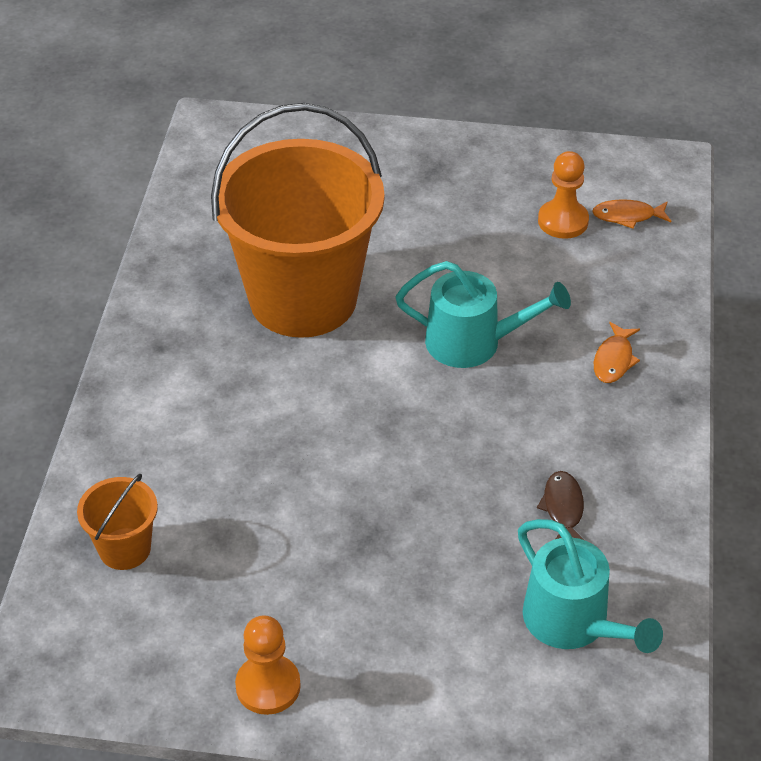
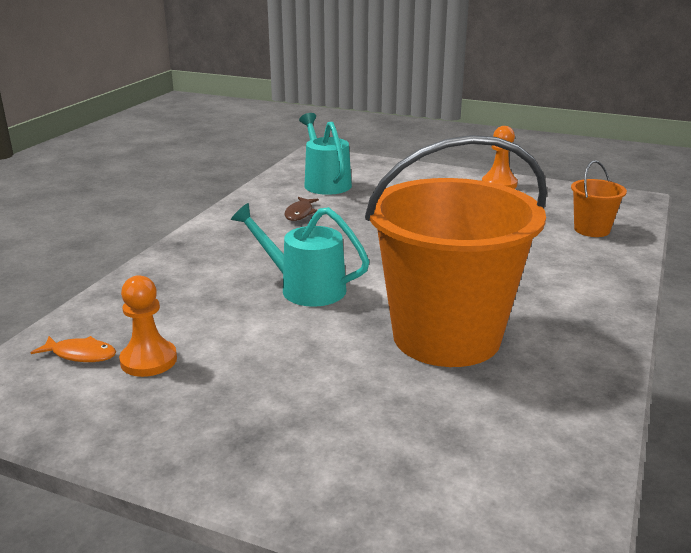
camera: 165 degrees left, 20 degrees down
(614, 360) = (202, 265): orange fish -> none

